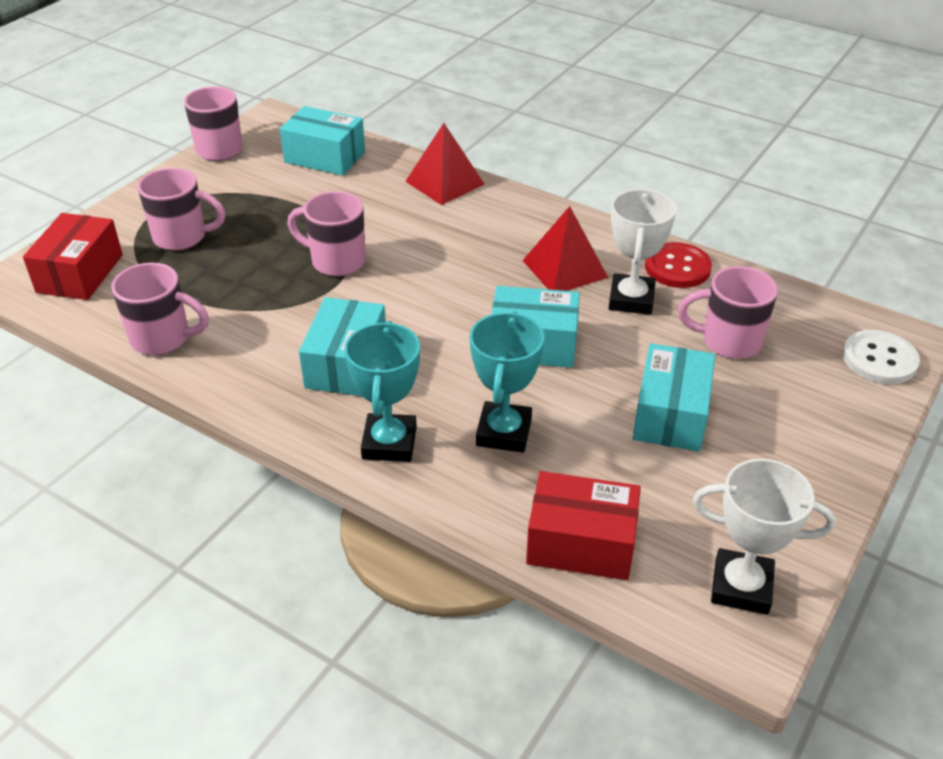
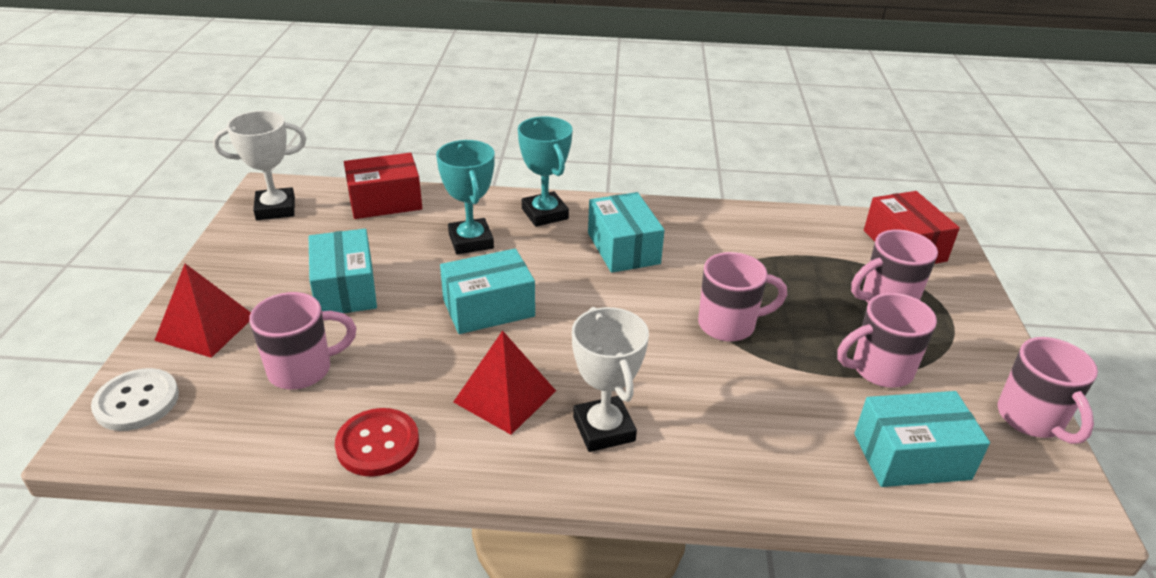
camera: 150 degrees right, 5 degrees down
(163, 338) = (771, 224): pink mug -> pink mug (879, 370)
(445, 182) = (732, 473): red pyramid -> red pyramid (205, 328)
(631, 299) = (417, 383): white trophy -> white trophy (604, 429)

